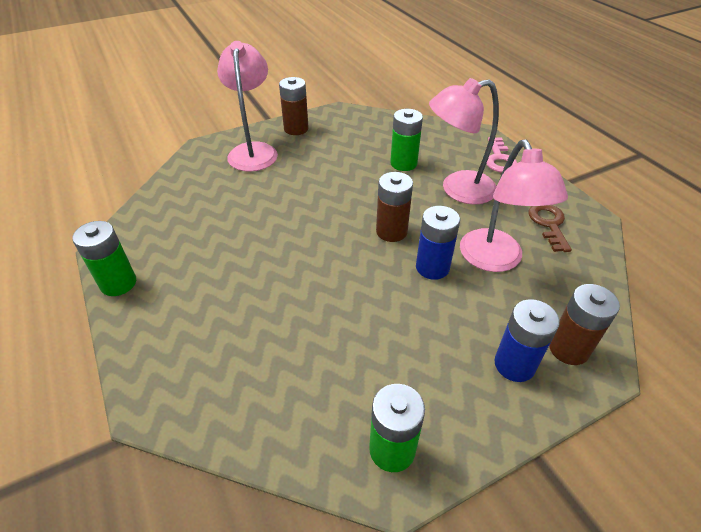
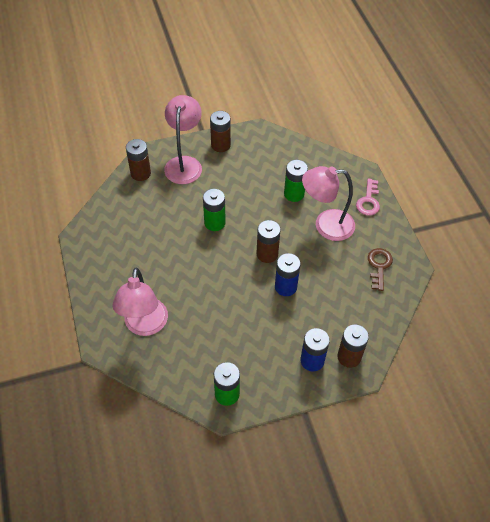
camera: 10 degrees right, 10 degrees up
(118, 283) = (85, 264): green battery -> green battery (214, 223)
(196, 167) = (140, 173): none -> brown battery
(495, 260) = (329, 288): pink lamp -> pink lamp (145, 326)

